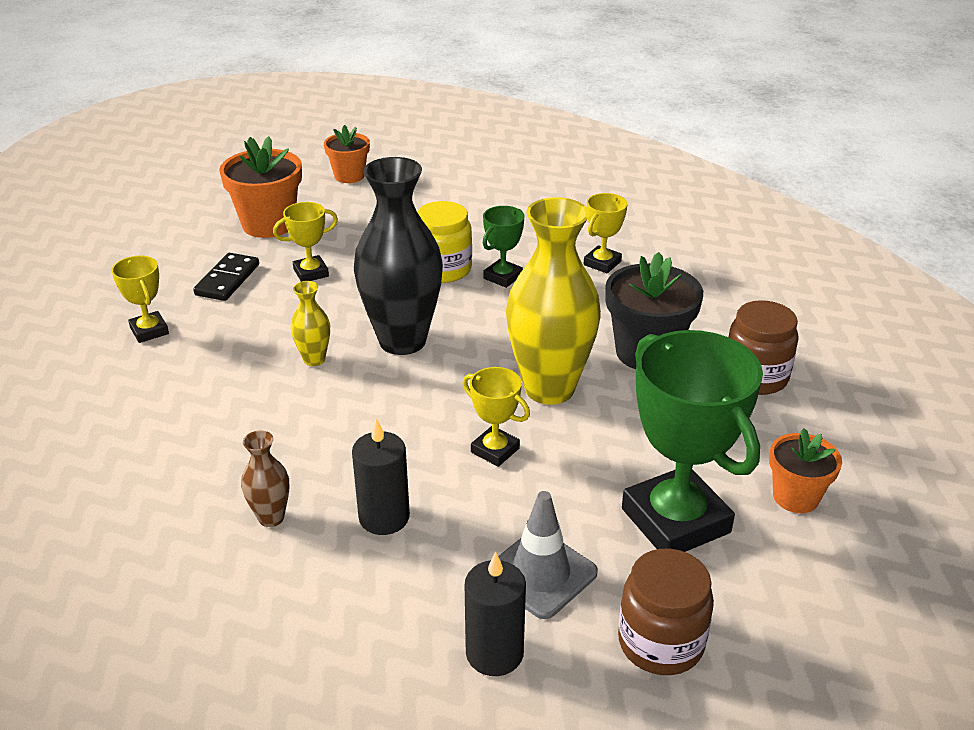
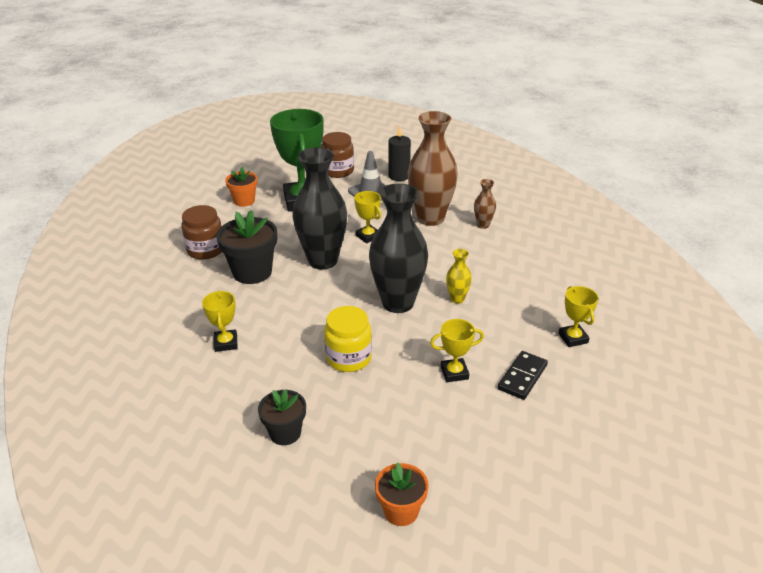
camera: 165 degrees left, 0 degrees up
(268, 224) = (491, 442): orange flower pot -> none
(384, 517) = (430, 218): black candle -> brown vase
(477, 204) = (285, 433): none -> black flower pot
(503, 277) = (307, 343): green trophy -> none
(549, 389) = (323, 261): yellow vase -> black vase
(602, 263) = (226, 343): yellow trophy -> yellow trophy turned 60 degrees counterclockwise

